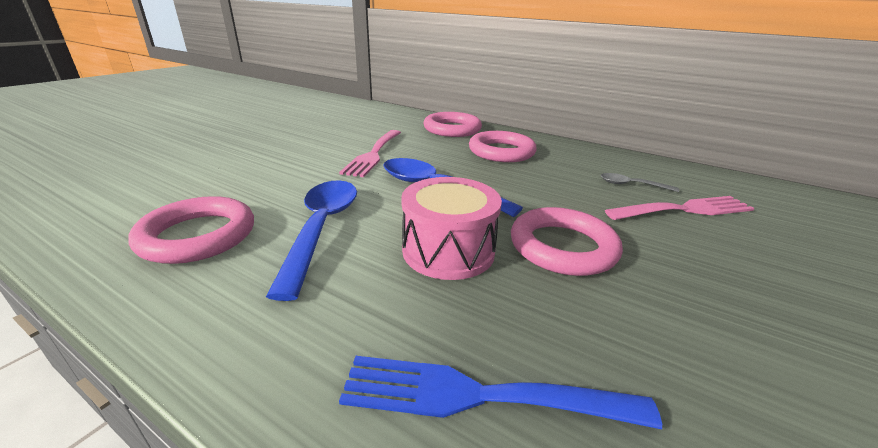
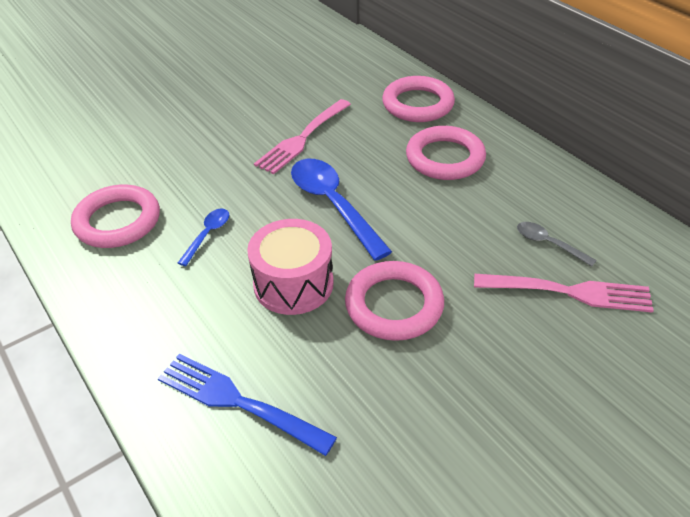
camera: 25 degrees right, 15 degrees up
(321, 229) = (207, 235): blue spoon -> blue spoon, size x0.50

